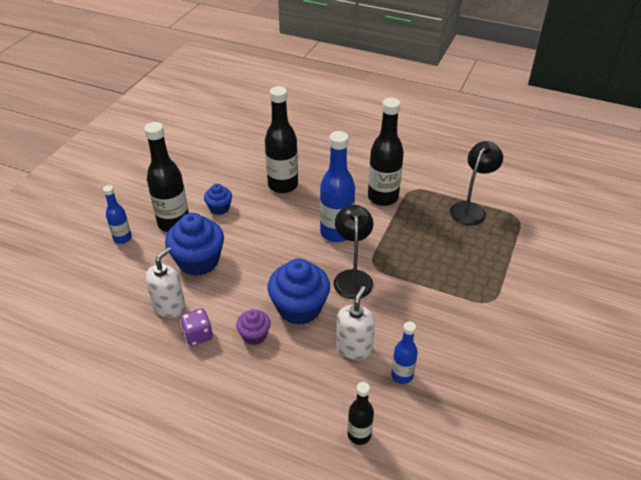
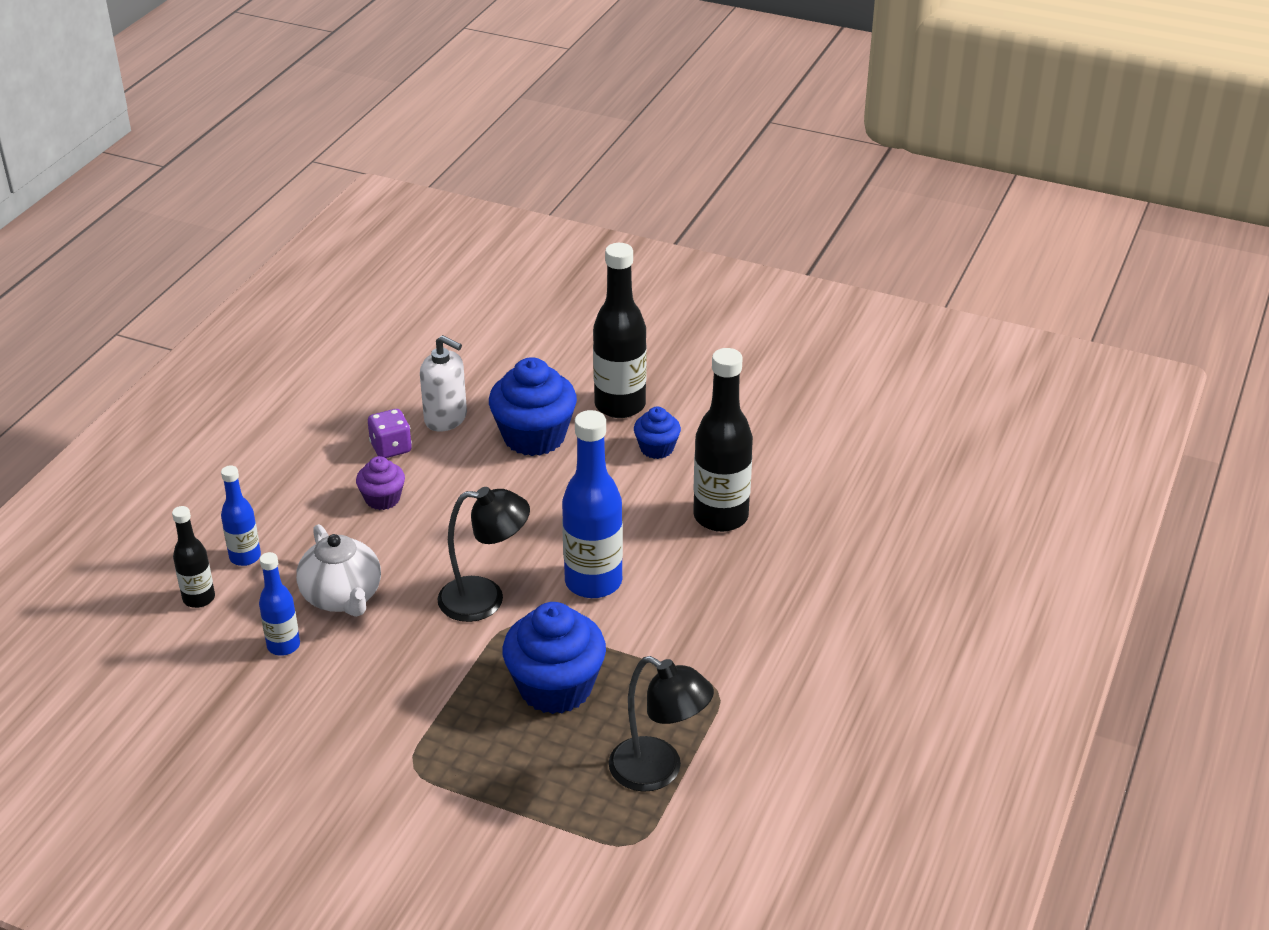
camera: 90 degrees right, 5 degrees down
(122, 238) = (587, 361): blue bottle -> blue bottle (245, 557)
(299, 308) = (428, 541): blue cupcake -> blue cupcake (555, 687)
(354, 348) = (343, 597): white soap dispenser -> white teapot
(383, 197) = (691, 645): black bottle -> none

